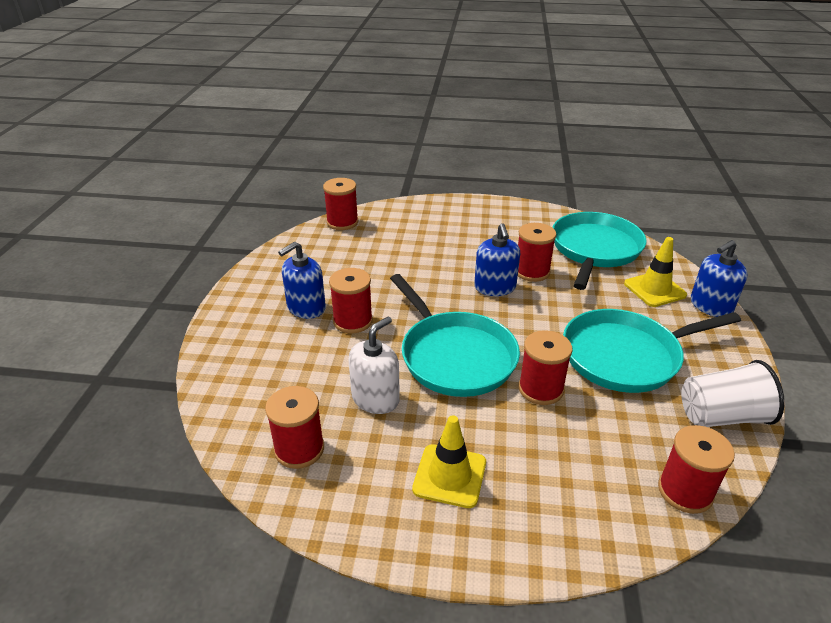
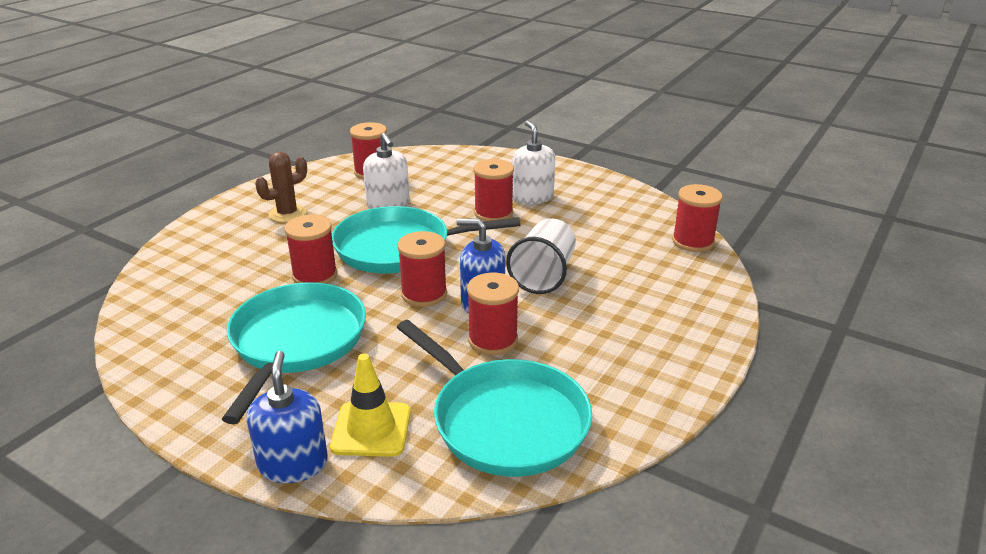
camera: 115 degrees right, 5 degrees down
(306, 307) = (532, 197): blue soap dispenser -> white soap dispenser
(449, 476) = (287, 214): yellow traffic cone -> brown cactus
(685, 491) = (147, 299): red spool -> red spool (424, 294)
(721, 416) = (167, 360): white cup -> white cup (543, 275)

